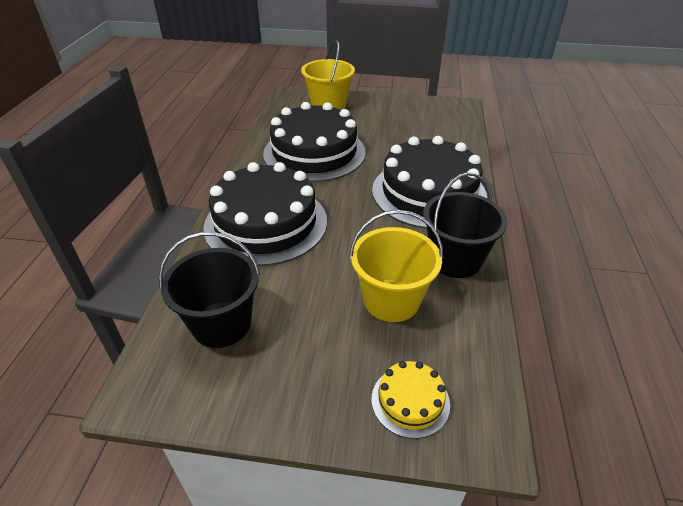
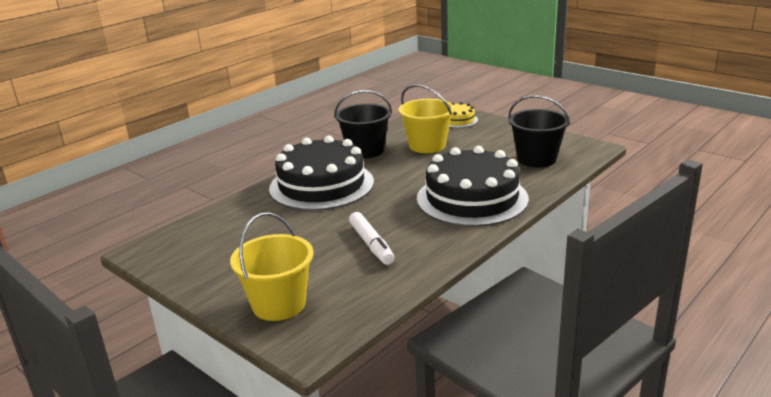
camera: 145 degrees left, 15 degrees down
(314, 153) = (371, 244): black cake -> white marker

